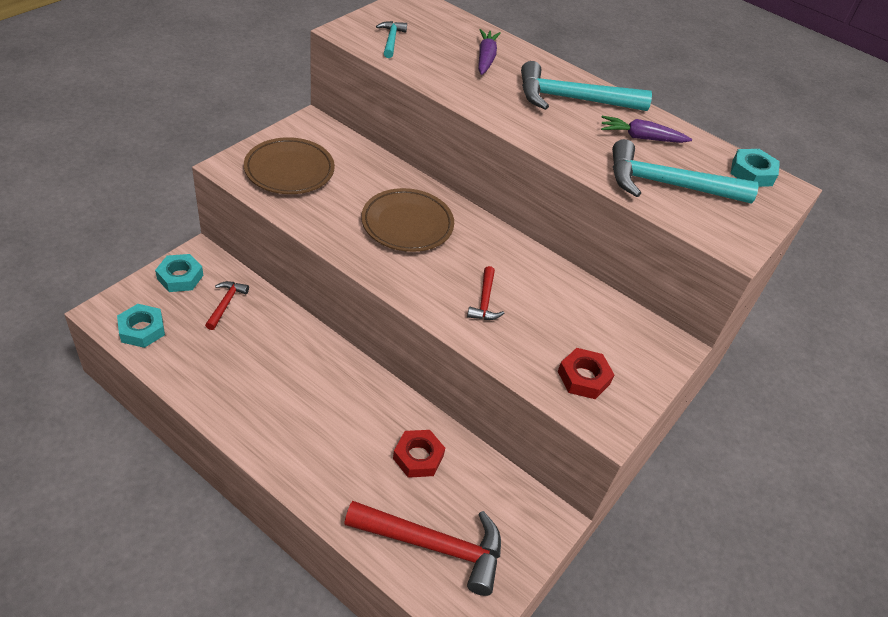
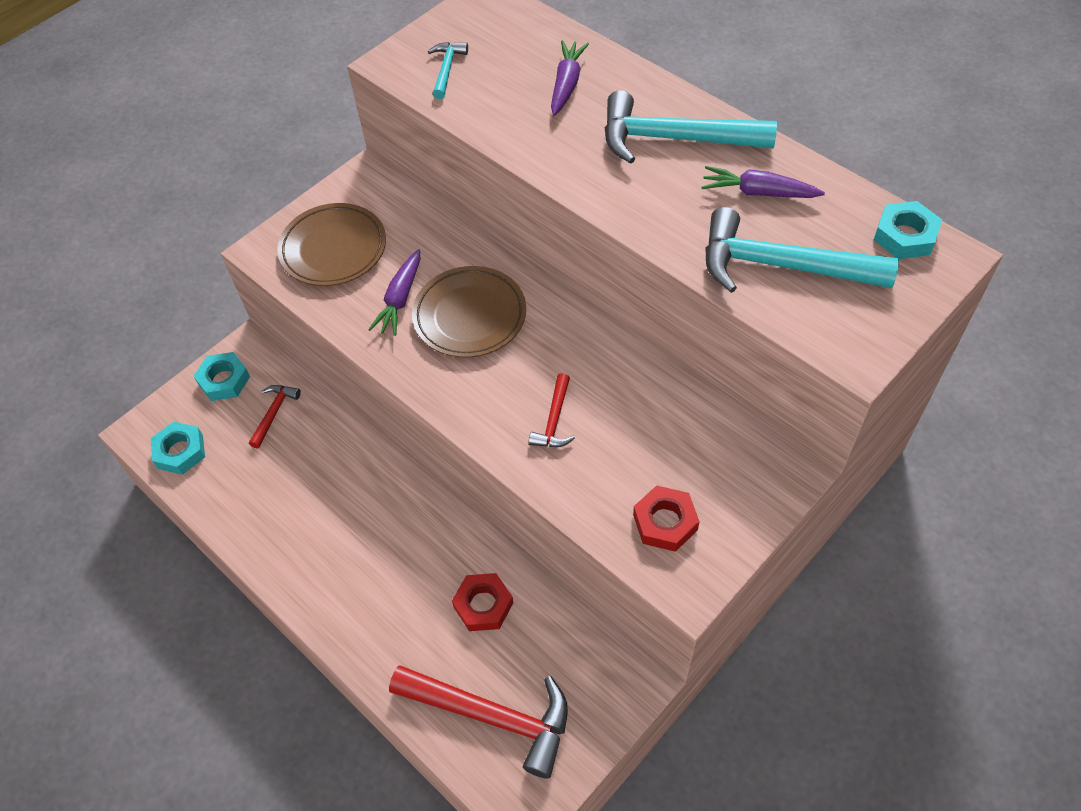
camera: 15 degrees right, 10 degrees up
(348, 209) = (400, 299): none -> purple carrot

